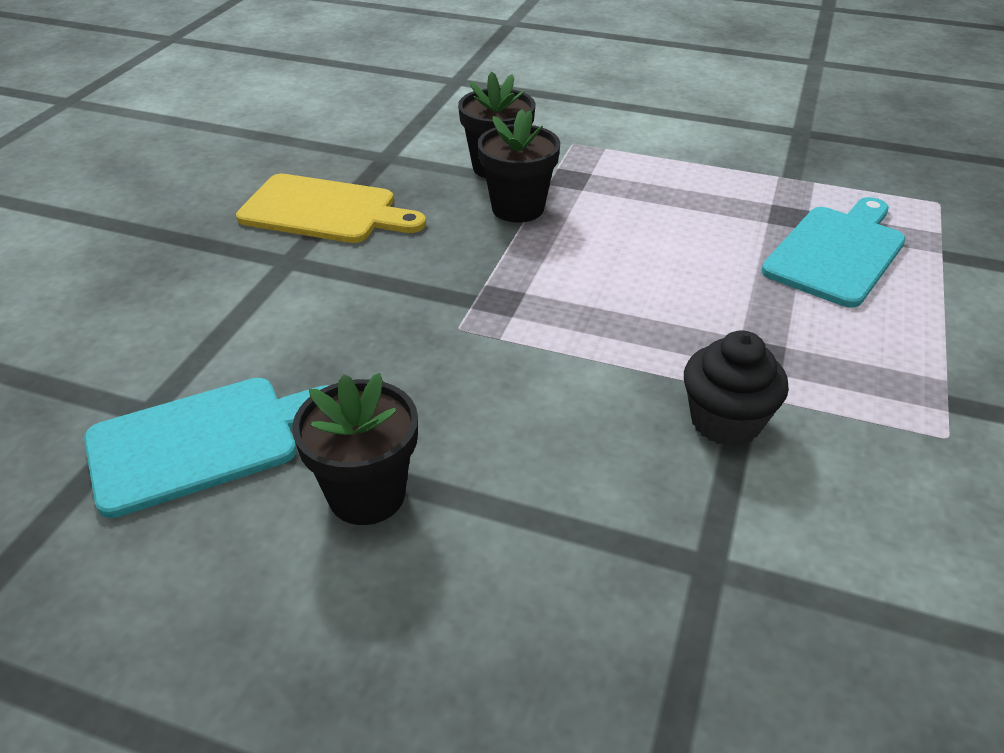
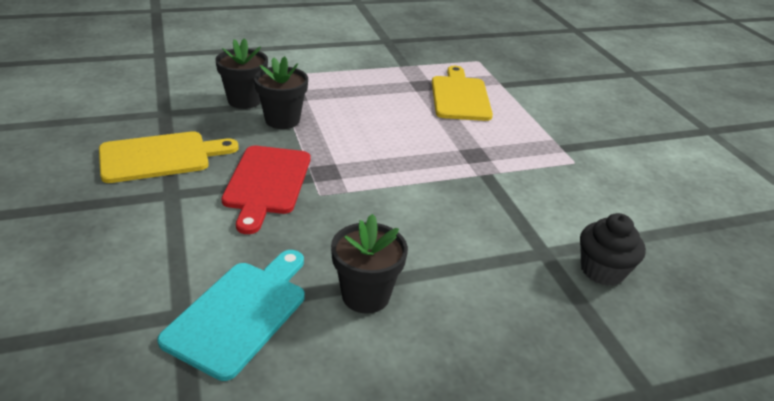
camera: 40 degrees left, 5 degrees down
(408, 287) = (267, 183): none -> red cutting board
(725, 421) = (490, 190): black cupcake -> black cupcake (602, 270)
(837, 252) = (460, 96): turquoise cutting board -> yellow cutting board

